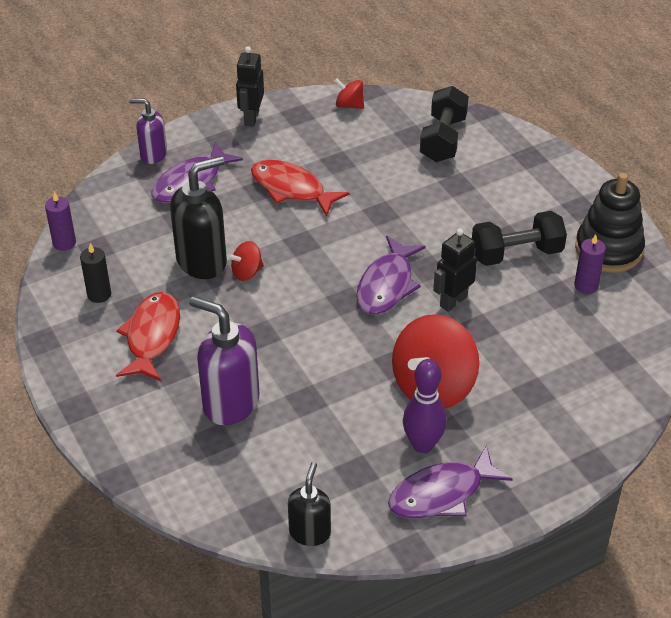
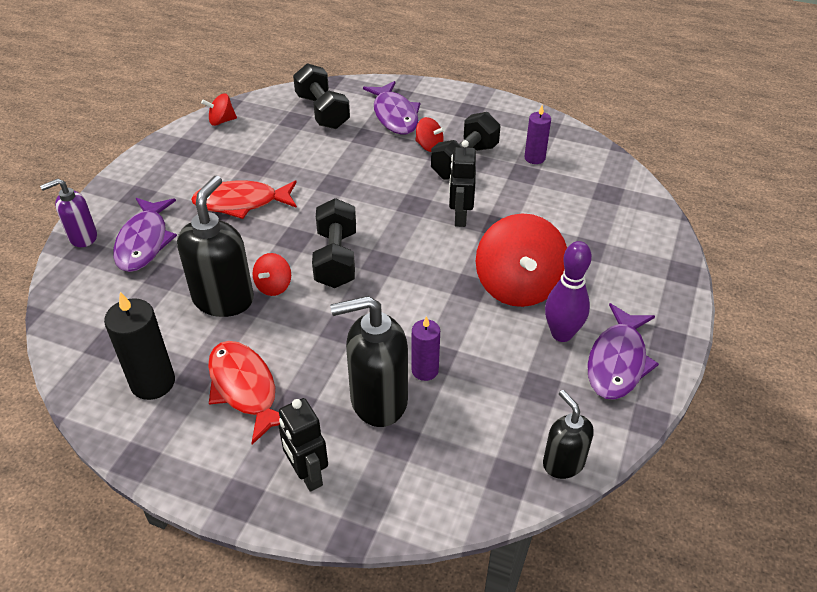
camera: 40 degrees left, 0 degrees up
(64, 243) = (68, 357): purple candle -> purple candle (425, 370)
(99, 294) = (153, 382): black candle -> black candle, size x1.60
(230, 403) = (378, 400): purple soap dispenser -> black soap dispenser
(251, 118) = (146, 167): black robot -> black robot (307, 475)
(315, 278) = (336, 258): none -> black dumbbell
(387, 285) = (398, 233): purple fish -> purple fish (394, 115)
(501, 222) = (429, 146): none -> red spinning top
(608, 249) = (520, 127): black stacking toy -> none

